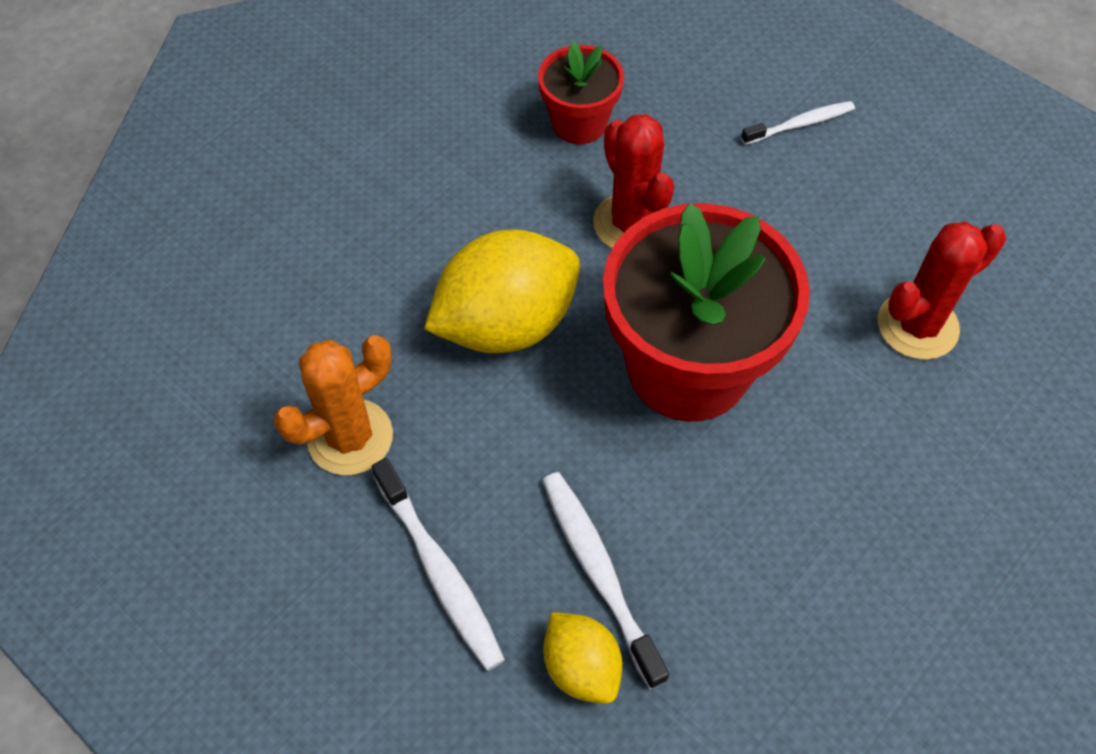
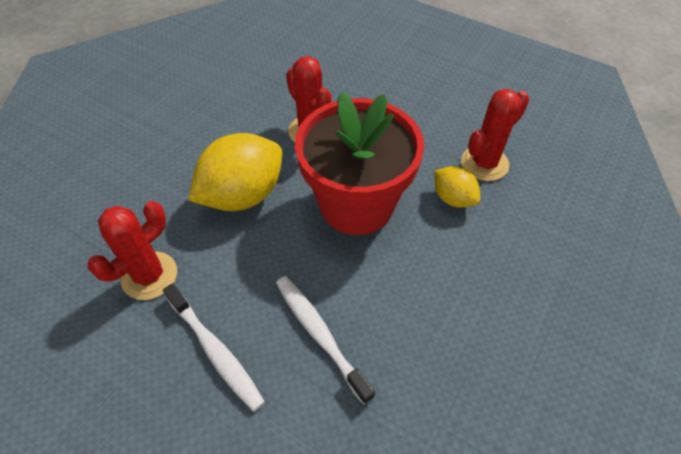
camera: 10 degrees left, 5 degrees down
(350, 437) = (149, 276): orange cactus -> red cactus
(579, 123) = (273, 84): red flower pot -> none
(581, 667) = (317, 398): yellow lemon -> yellow lemon (453, 198)
(800, 124) = (397, 70): white toothbrush -> none

